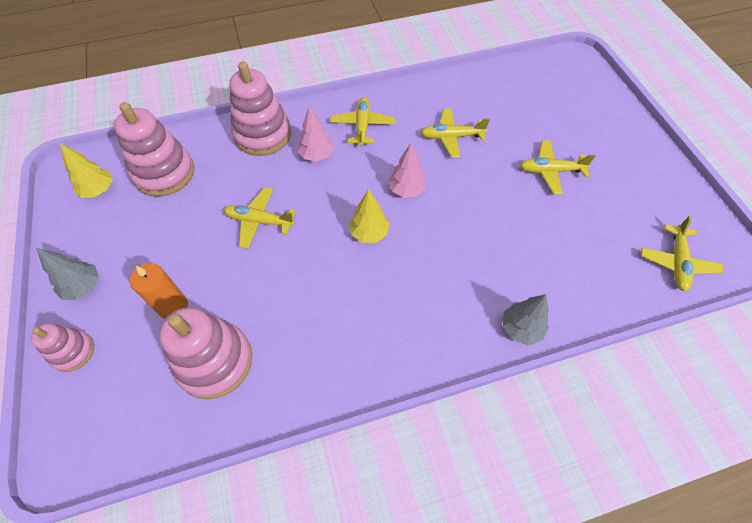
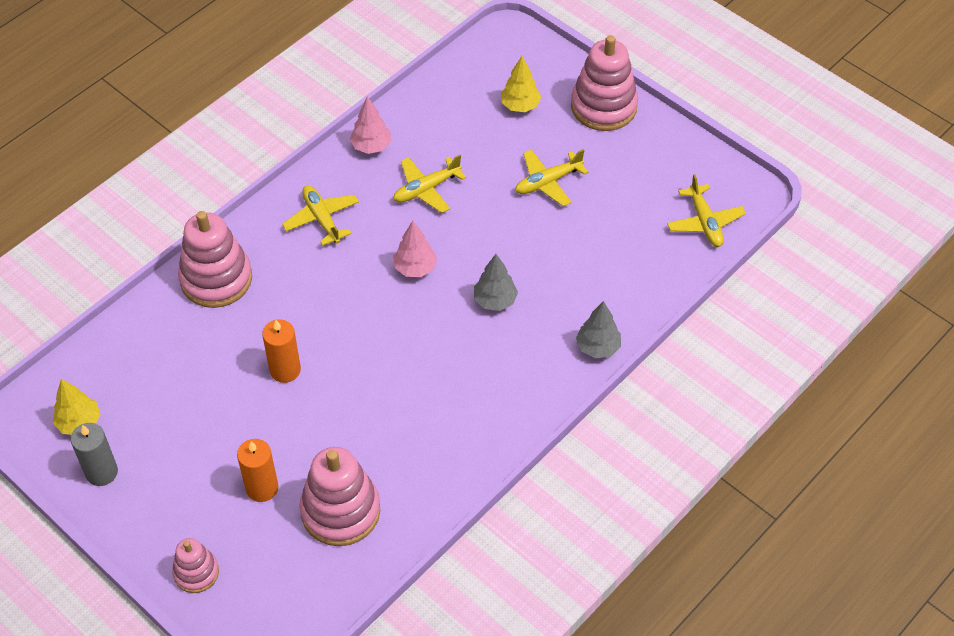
camera: 30 degrees left, 5 degrees down
(81, 233) = (101, 472): none -> grey candle
(83, 287) = (153, 517): grey tree -> grey tree (495, 300)
(164, 173) = (138, 371): pink stacking toy -> pink stacking toy (603, 106)
(259, 221) = (285, 370): yellow plane -> orange candle
(317, 155) = (295, 274): pink tree -> pink tree (371, 146)
(369, 233) = (406, 329): yellow tree -> yellow tree (520, 106)

